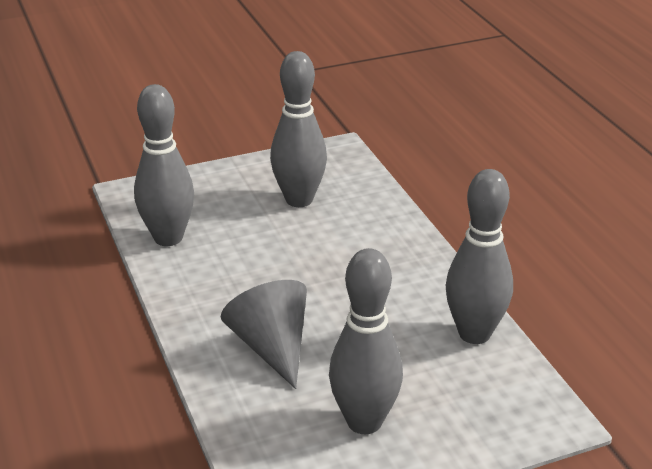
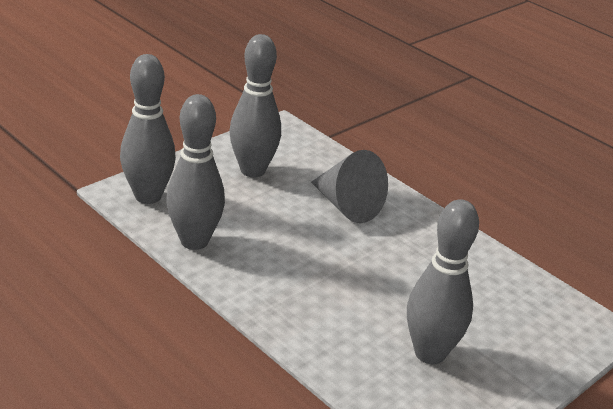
camera: 155 degrees right, 0 degrees up
(168, 238) = (510, 282): grey bowling pin -> grey bowling pin (148, 196)

